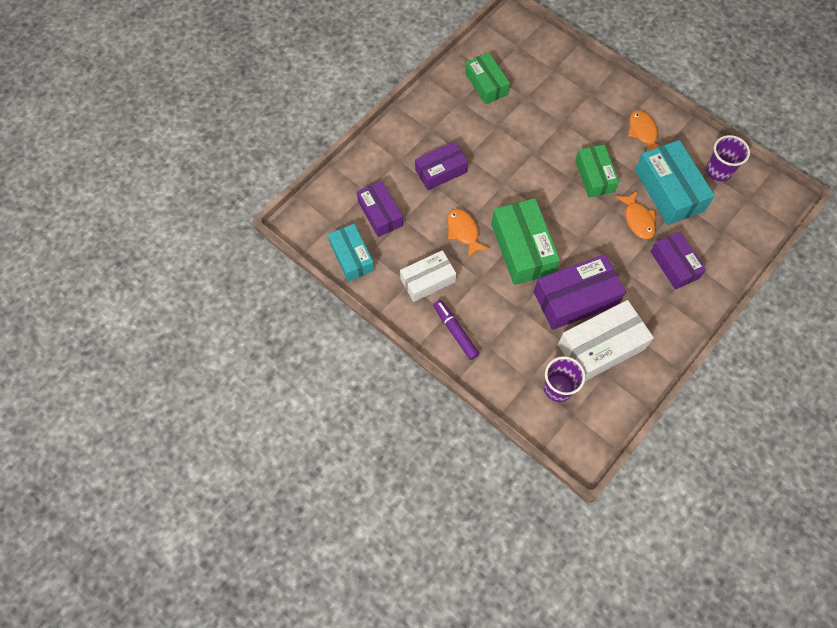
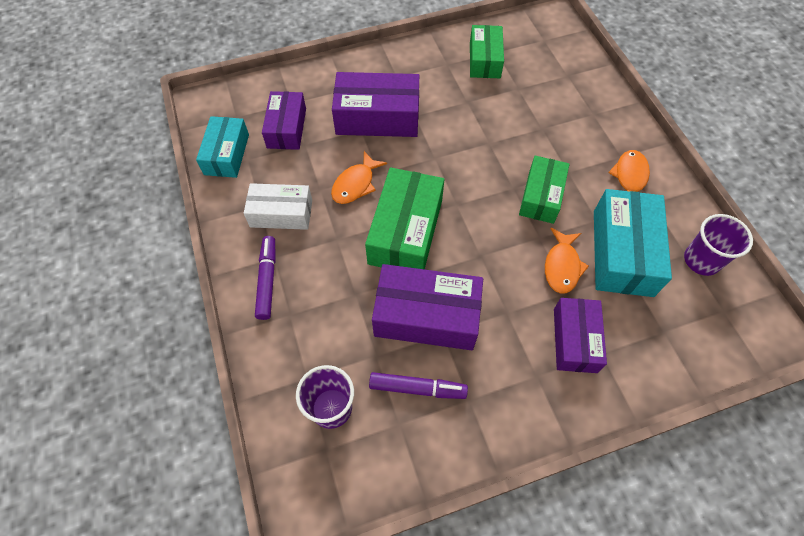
camera: 30 degrees right, 5 degrees down
(441, 171) = (377, 117): purple box -> purple box, size x1.53
(463, 232) = (355, 184): orange fish -> orange fish turned 150 degrees counterclockwise
(601, 347) = (417, 388): white box -> purple marker

